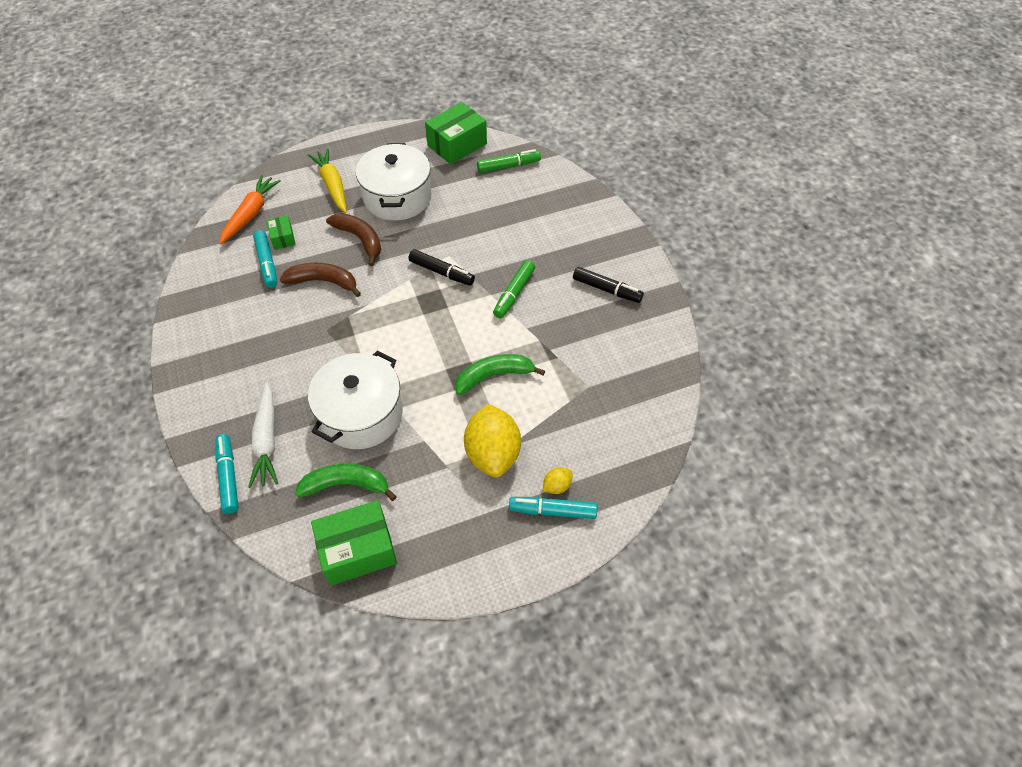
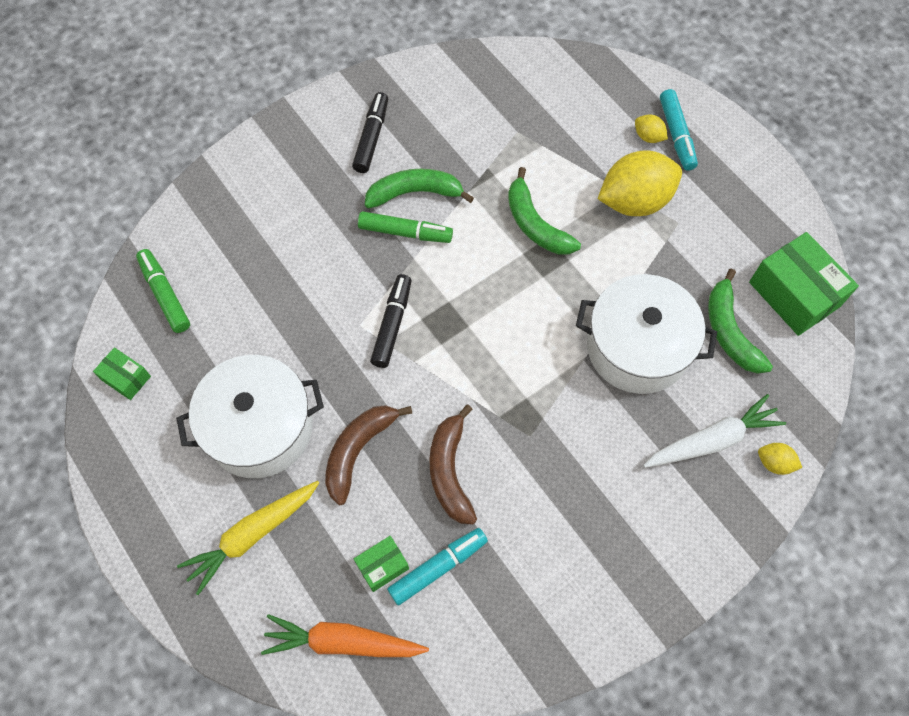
camera: 105 degrees left, 10 degrees up
(228, 477) = (774, 463): turquoise marker -> yellow lemon
(457, 145) = (126, 378): green box -> green box, size x0.51
(547, 306) = (415, 193): none -> green banana

